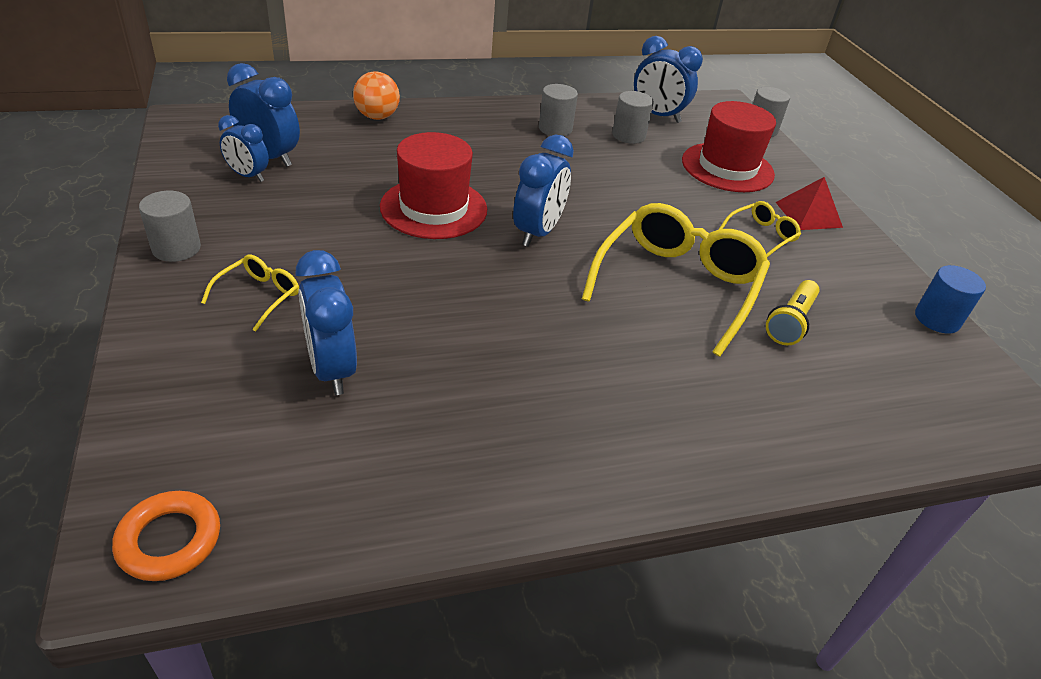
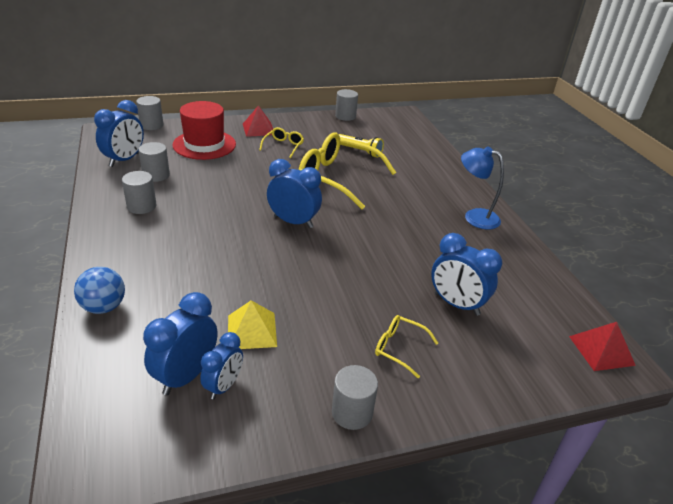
camera: 90 degrees left, 5 degrees down
(169, 540) = (601, 350): orange ring -> red pyramid
(322, 193) = (251, 330): none -> yellow pyramid
(332, 369) = (456, 304): blue clock -> blue clock turned 60 degrees clockwise
(377, 117) = (104, 307): orange ball -> blue ball
(434, 208) = (268, 267): red hat -> none
(589, 453) = (474, 216): none -> blue lamp
(761, 236) = (283, 146): yellow glasses -> yellow glasses turned 60 degrees clockwise
(937, 319) = (345, 116): blue cylinder -> grey cylinder

